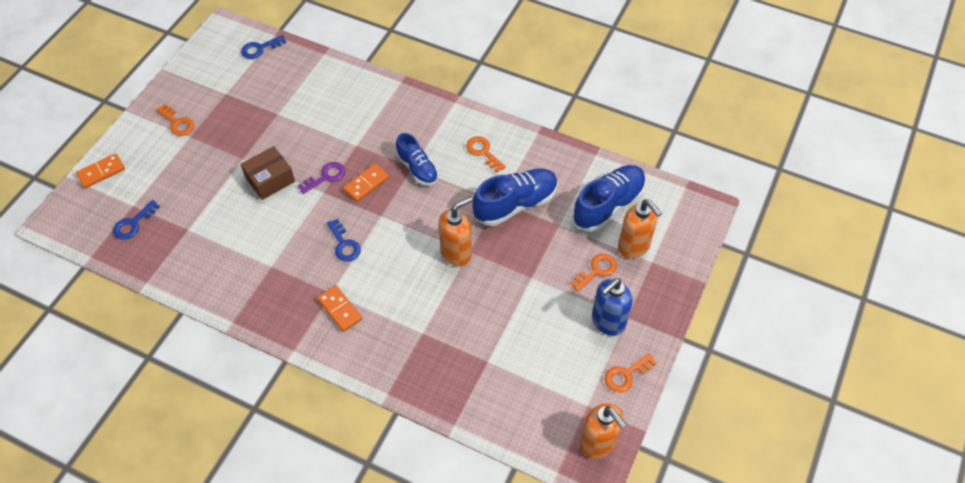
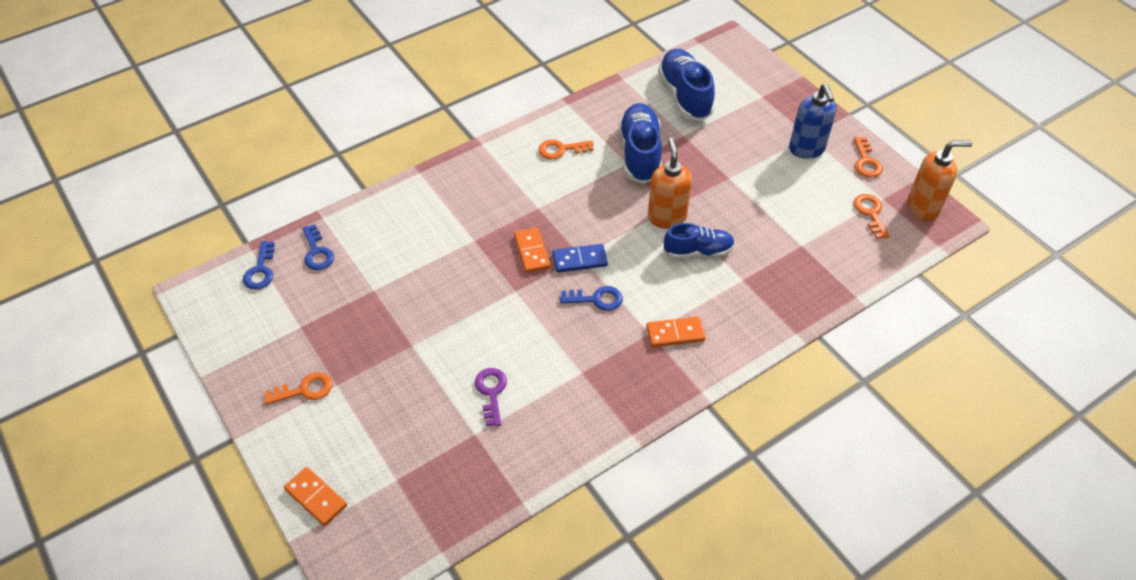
camera: 60 degrees left, 5 degrees down
(101, 172) = (316, 498): orange domino -> orange domino turned 45 degrees counterclockwise
(133, 224) = (425, 488): blue key -> blue key (317, 252)
(270, 179) = (462, 330): brown box -> none
(326, 177) = (496, 281): purple key -> purple key (491, 392)
(376, 216) = (580, 260): none -> blue domino
(417, 168) = (543, 205): blue shoe -> blue shoe (698, 251)
(597, 270) = (749, 133): orange key -> orange key (870, 213)
(634, 246) = (739, 99): orange soap dispenser -> none

